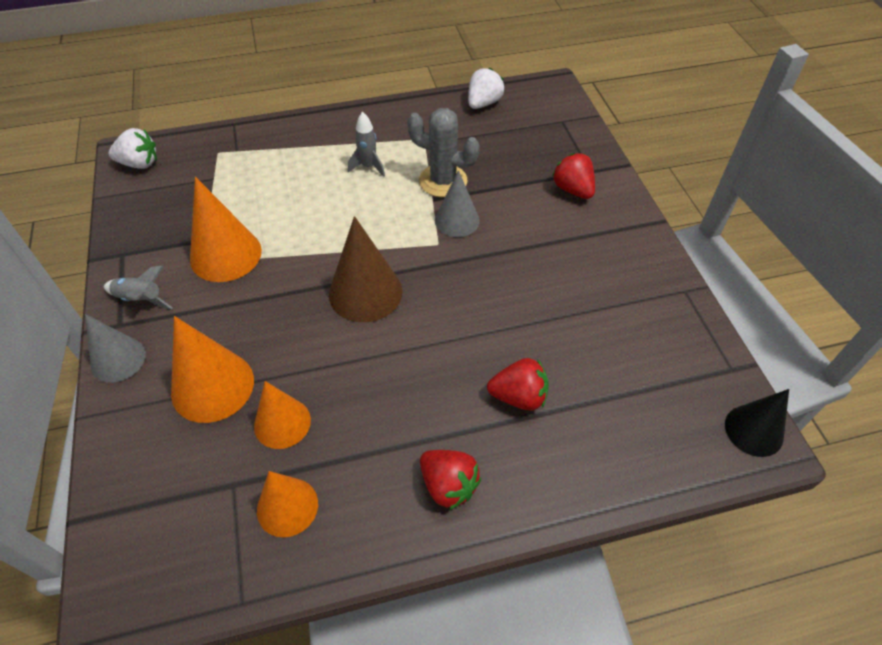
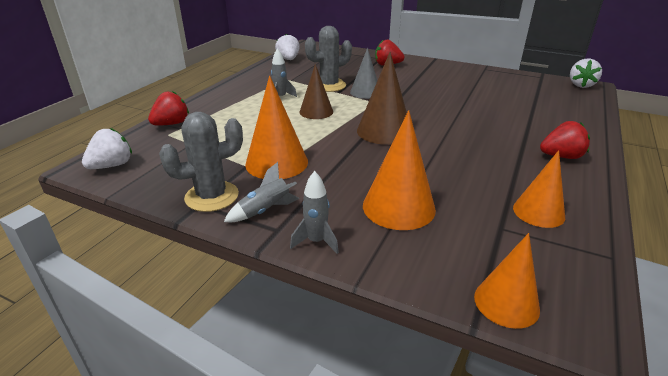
camera: 50 degrees left, 20 degrees down
(118, 359) = (316, 241): grey cone -> grey rocket
(138, 253) = (212, 196): none -> grey cactus
(282, 423) = (463, 191): orange cone -> orange cone (506, 302)
(361, 213) = (316, 111): none -> brown cone
(519, 396) = (514, 120): red strawberry -> red strawberry (171, 124)
(754, 430) = (581, 85): black cone -> white strawberry

